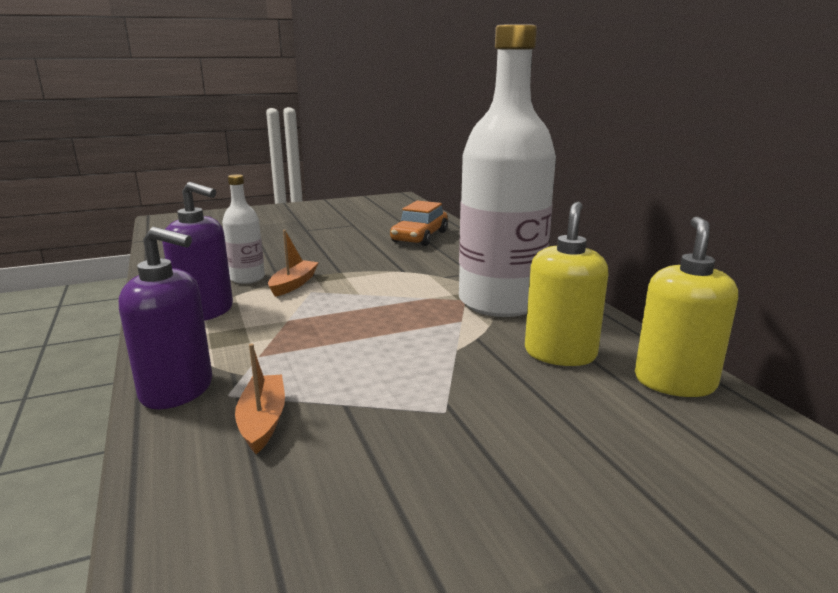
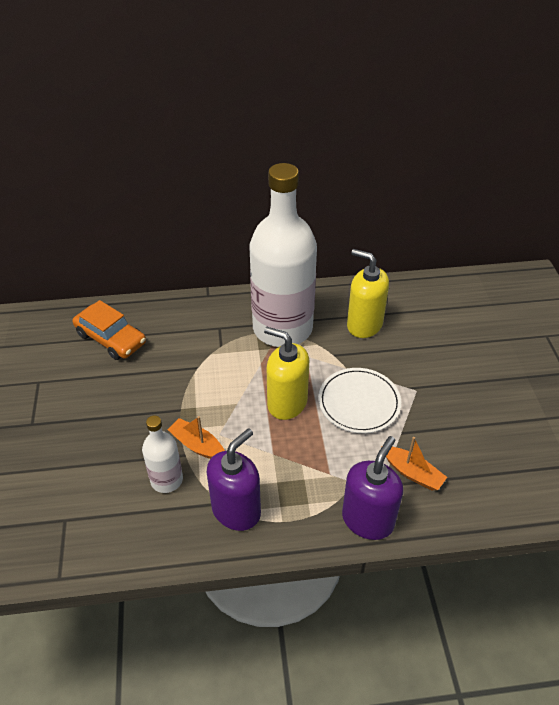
camera: 75 degrees left, 25 degrees up
(263, 421) = (412, 473): orange boat -> orange boat turned 150 degrees counterclockwise
(393, 364) = (359, 402): none -> white plate
(674, 382) = (404, 294): yellow soap dispenser -> yellow soap dispenser (287, 403)

